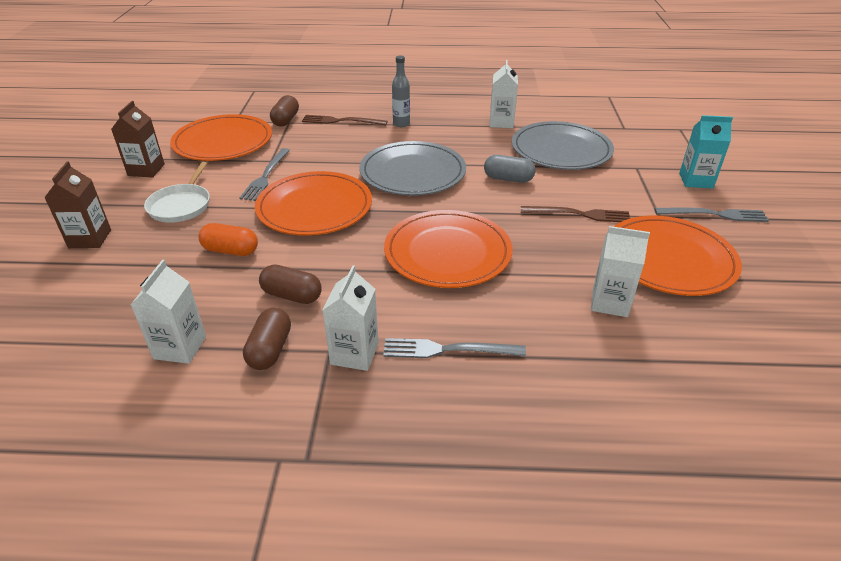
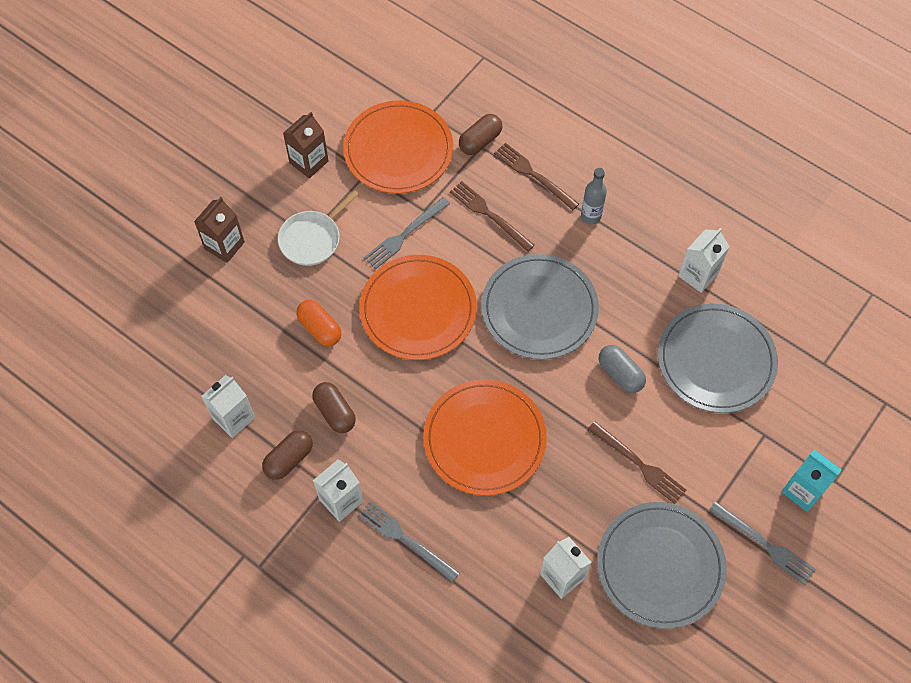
camera: 35 degrees right, 25 degrees up
(326, 146) = (489, 215): none -> brown fork
(669, 259) = (660, 566): orange plate -> grey plate

